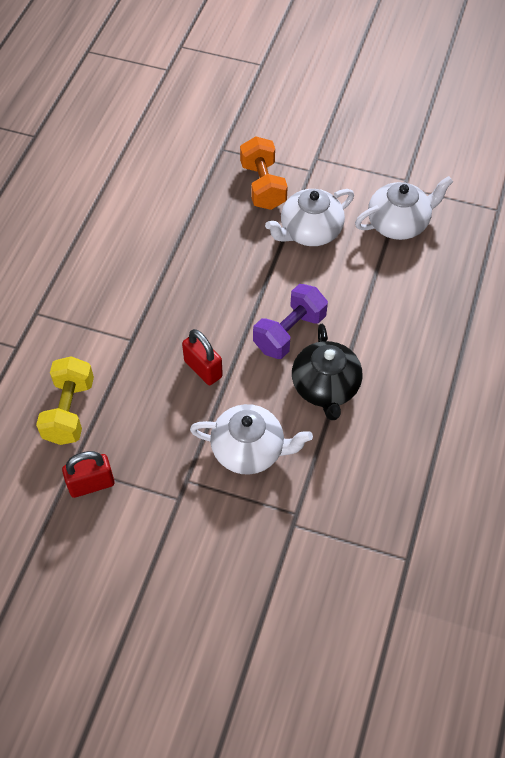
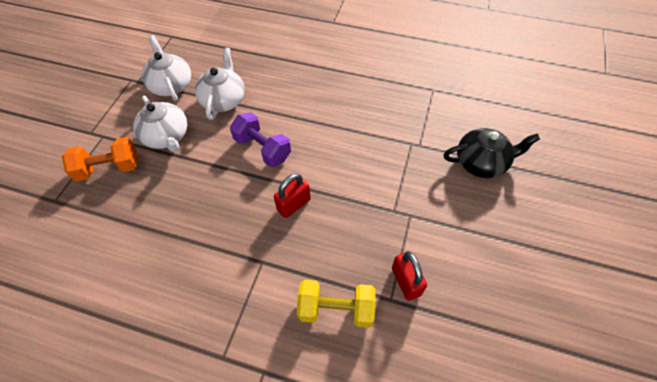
camera: 90 degrees left, 0 degrees up
(249, 450) = (365, 171): white teapot -> white teapot (224, 100)
(325, 387) = (311, 128): black teapot -> black teapot (481, 163)

